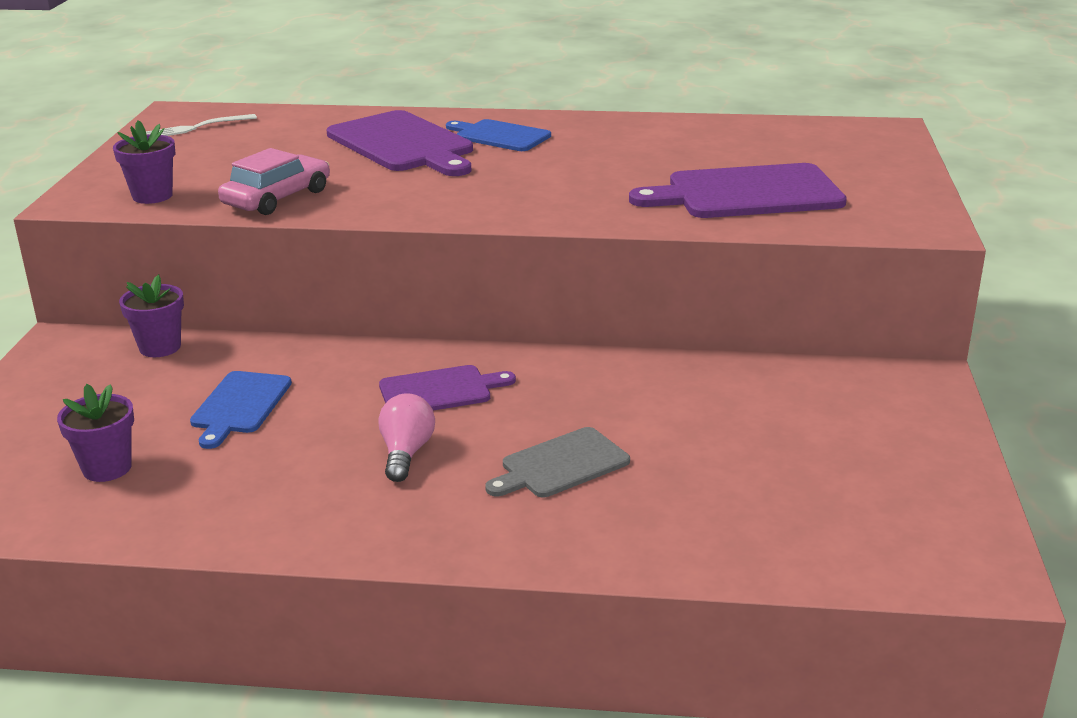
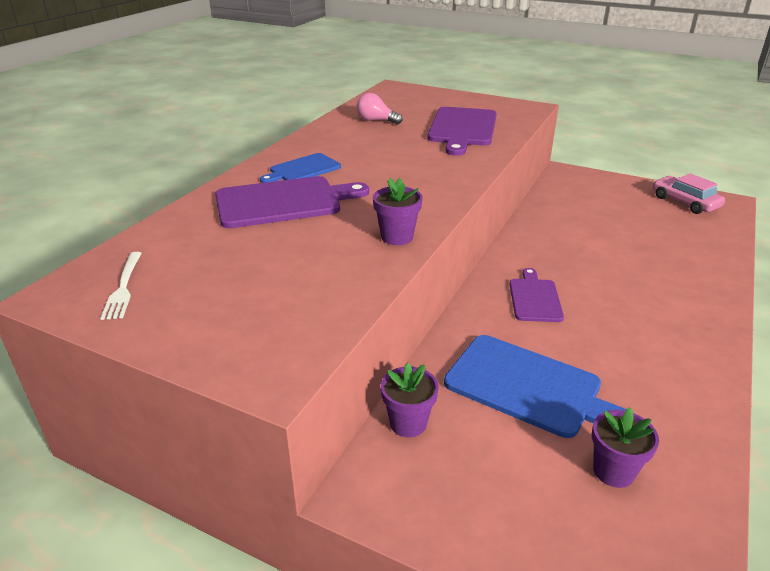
camera: 70 degrees left, 5 degrees up
(152, 196) = (299, 327): purple flower pot -> purple flower pot (397, 237)
(239, 406) = (529, 387): blue cutting board -> blue cutting board, size x1.68
(277, 198) = (357, 264): pink car -> pink car (685, 202)
(406, 453) = (611, 323): pink light bulb -> pink light bulb (376, 121)
(560, 465) = (632, 275): grey cutting board -> none

